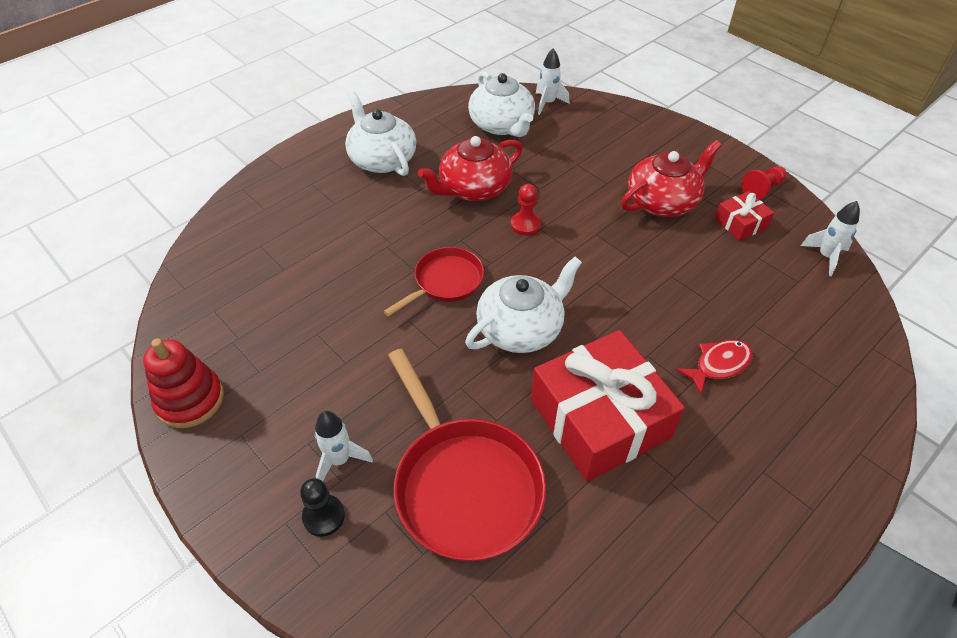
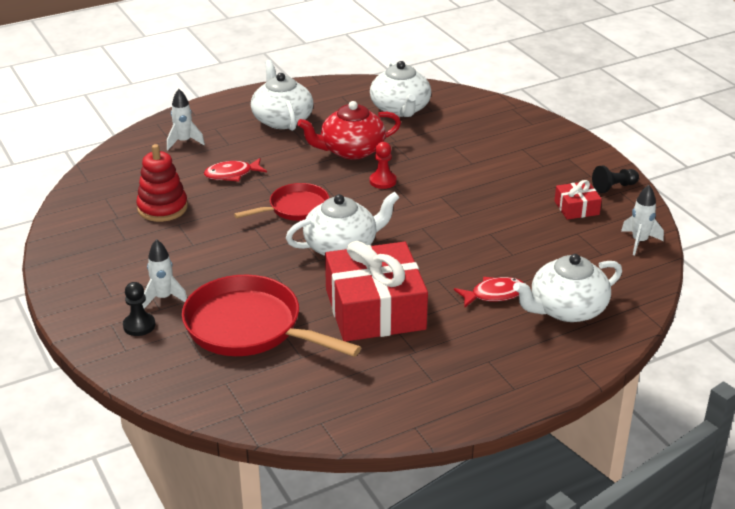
camera: 15 degrees right, 15 degrees down
(190, 400) = (68, 247): red stacking toy -> red stacking toy (162, 208)
(354, 246) = (232, 174): none -> red fish
(464, 485) = (249, 327): red pan -> red pan turned 135 degrees clockwise
(548, 103) = (452, 98): white rocket -> white rocket (184, 142)
(663, 202) = (514, 183): red teapot -> none
(762, 189) = (613, 187): red pawn -> black pawn
(805, 369) = (566, 309): none -> white teapot

